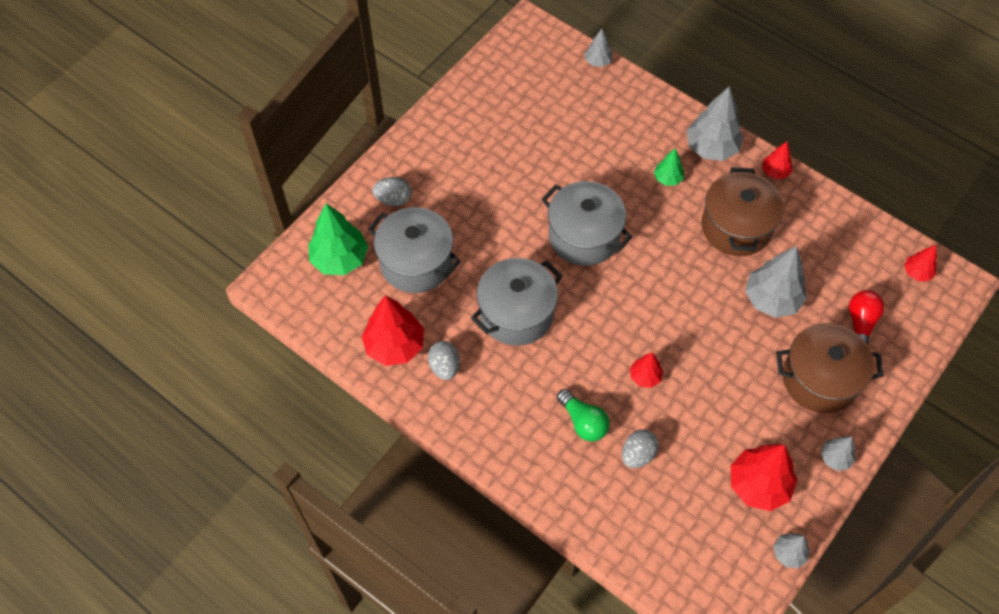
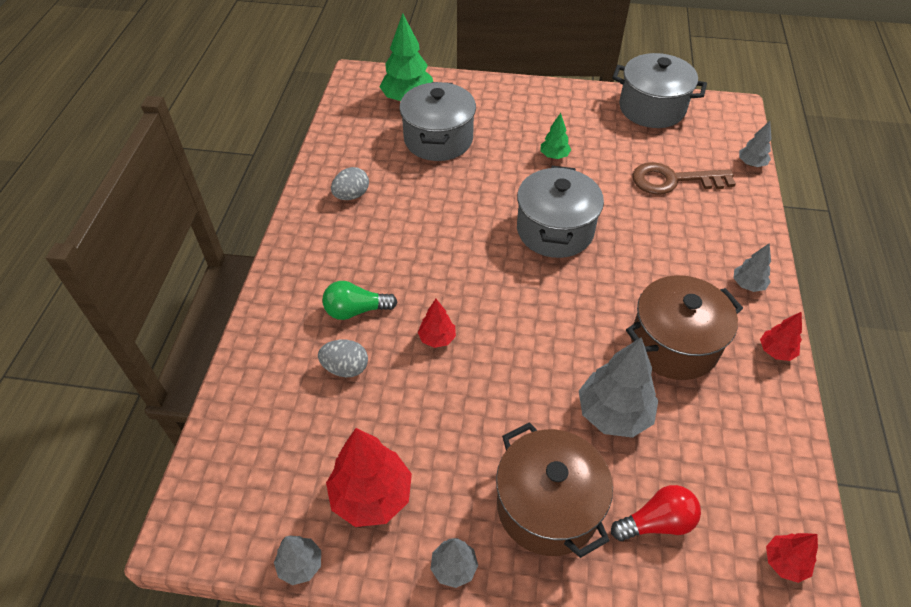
camera: 60 degrees right, 10 degrees down
(393, 199) = (486, 104): grey egg -> none
(395, 346) = (351, 159): red tree -> none
(516, 314) = (437, 218): grey pot -> grey pot (652, 108)
(582, 123) = (673, 180): none -> brown key
(583, 422) = (356, 310): green light bulb -> green light bulb turned 60 degrees clockwise
(667, 178) = (676, 265): green tree -> green tree (554, 156)
(711, 148) = (747, 285): grey tree -> grey tree, size x0.53

